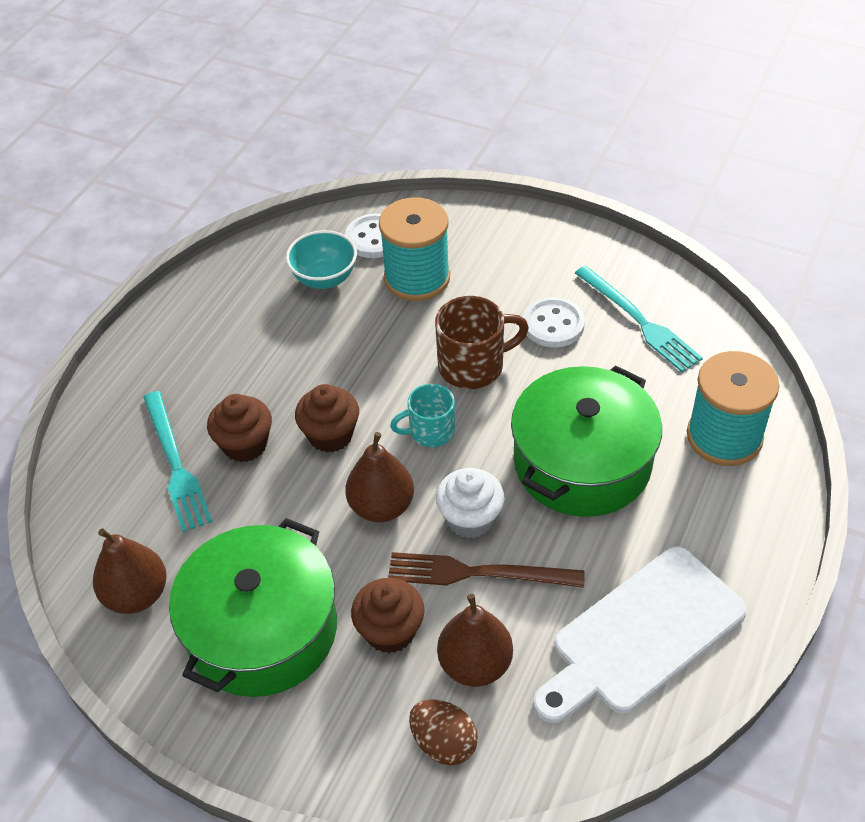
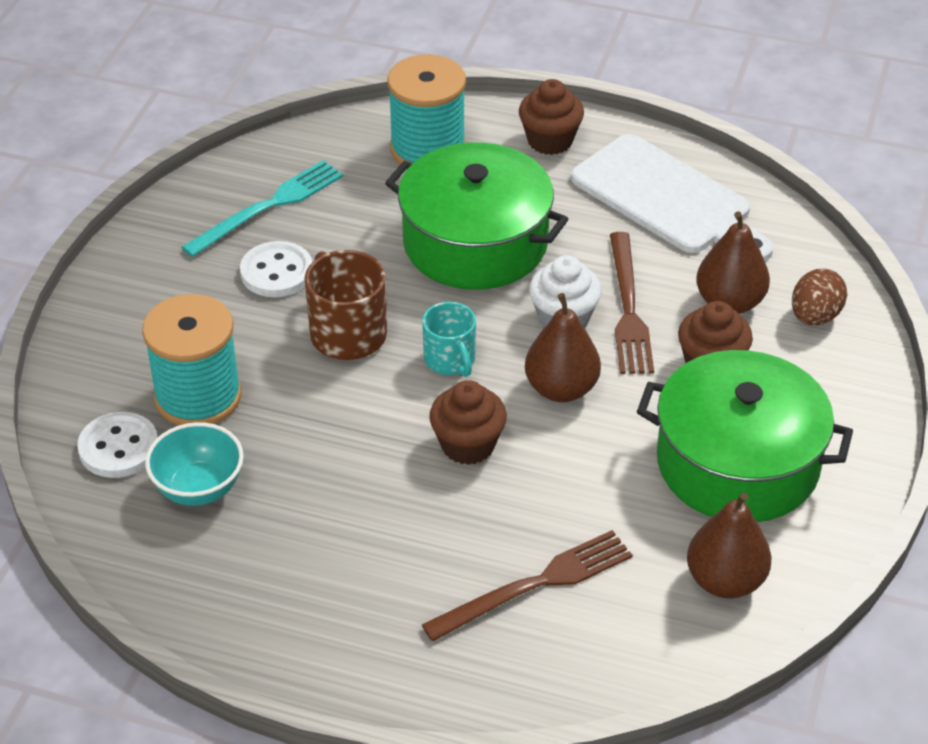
camera: 100 degrees left, 5 degrees down
(176, 464) = (535, 585): turquoise fork -> brown fork
(245, 444) = (494, 522): brown cupcake -> brown cupcake (550, 140)

